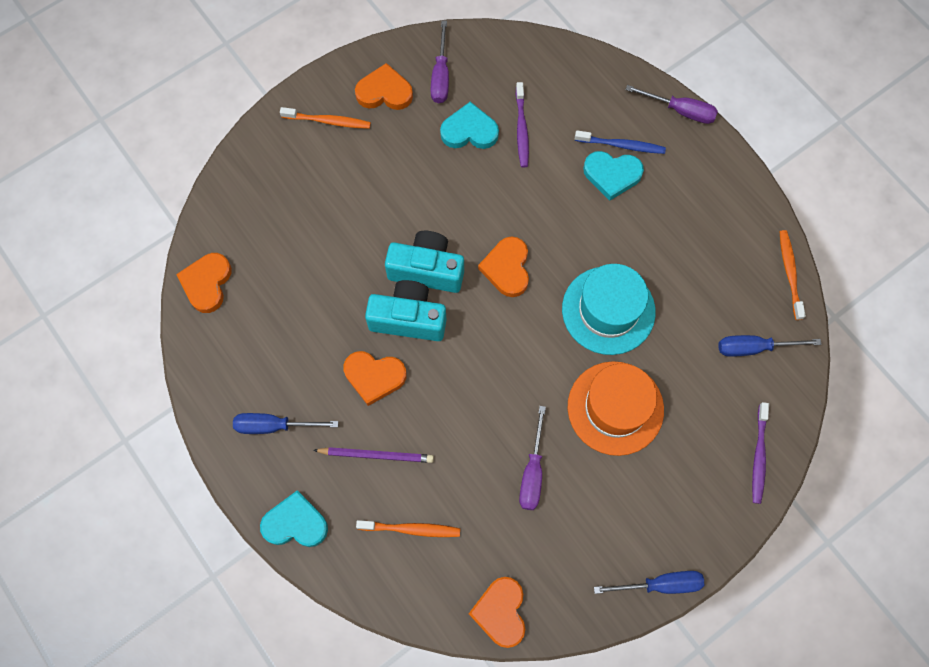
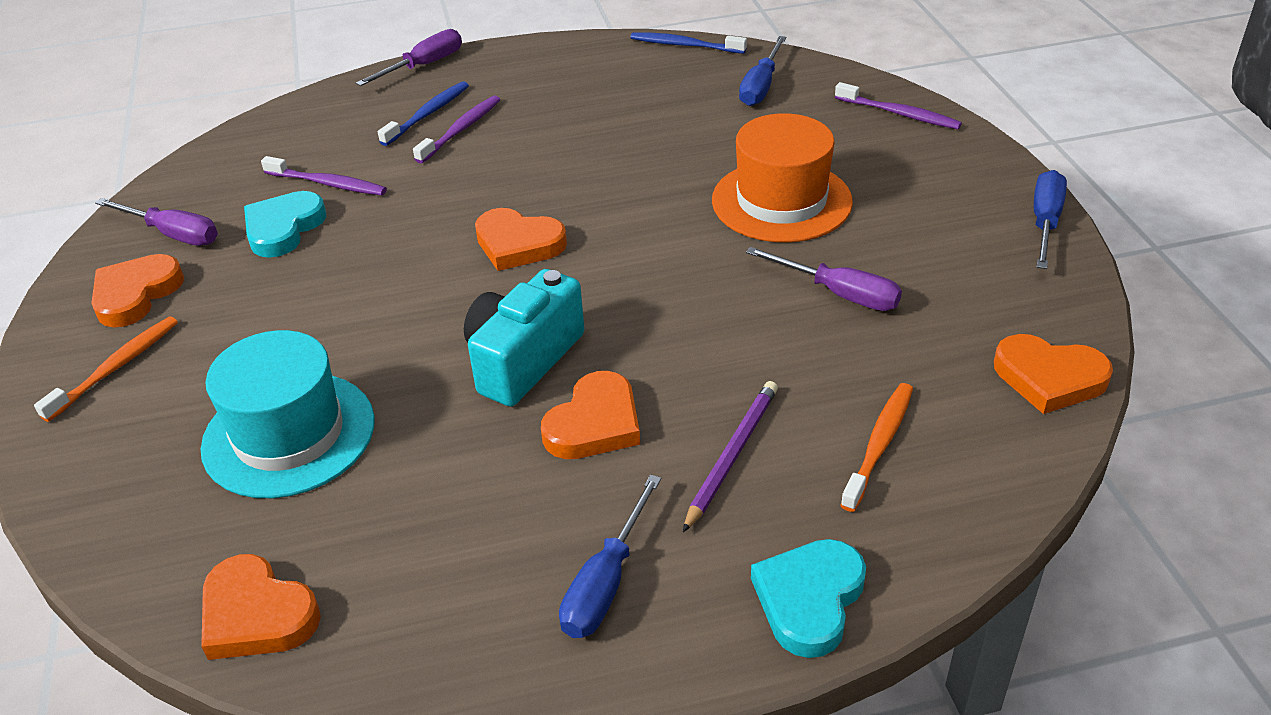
camera: 65 degrees left, 30 degrees down
(427, 269) = (459, 321): turquoise camera -> none
(608, 310) = (642, 175): turquoise hat -> turquoise hat (289, 434)
(612, 175) = (460, 130): turquoise heart -> purple toothbrush
(789, 273) = (685, 45): orange toothbrush -> blue toothbrush

